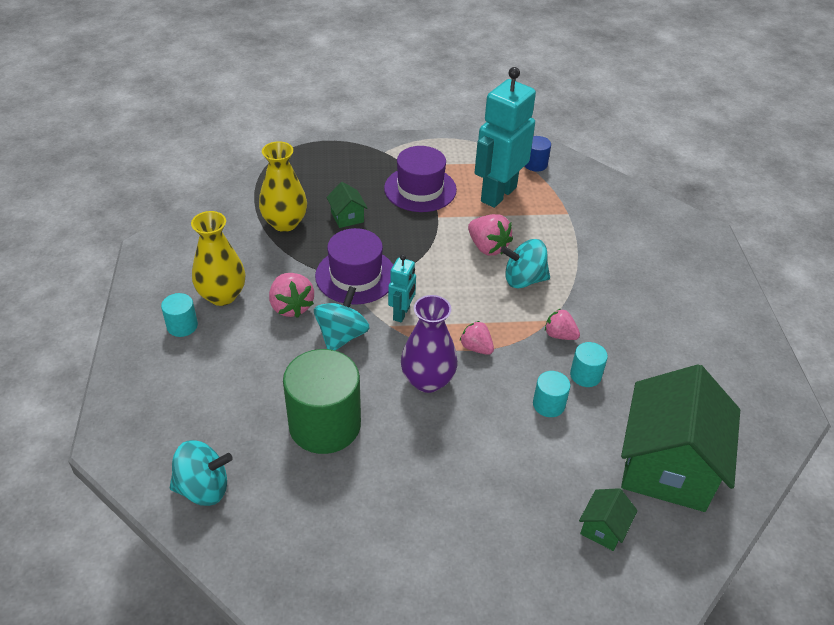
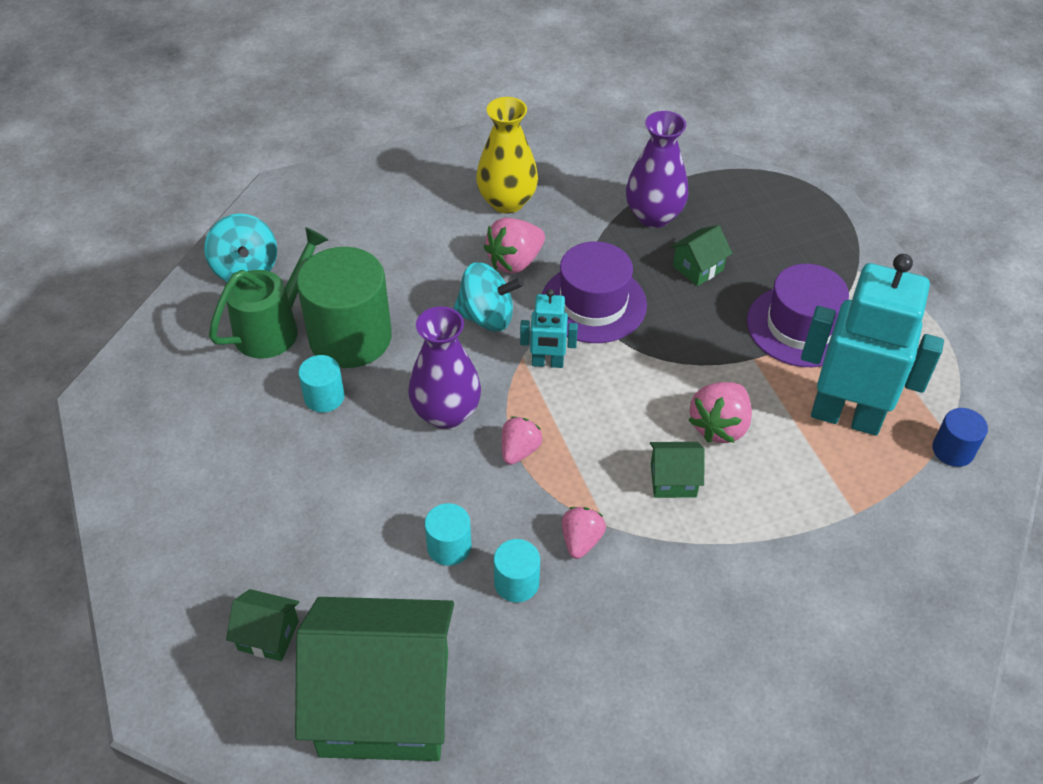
camera: 75 degrees right, 5 degrees up
(182, 326) = (449, 187): turquoise cylinder -> turquoise cylinder (324, 397)
(285, 223) = (653, 216): yellow vase -> purple vase
(288, 477) = (274, 327): none -> green watering can
(523, 279) = (673, 480): turquoise spinning top -> green house

